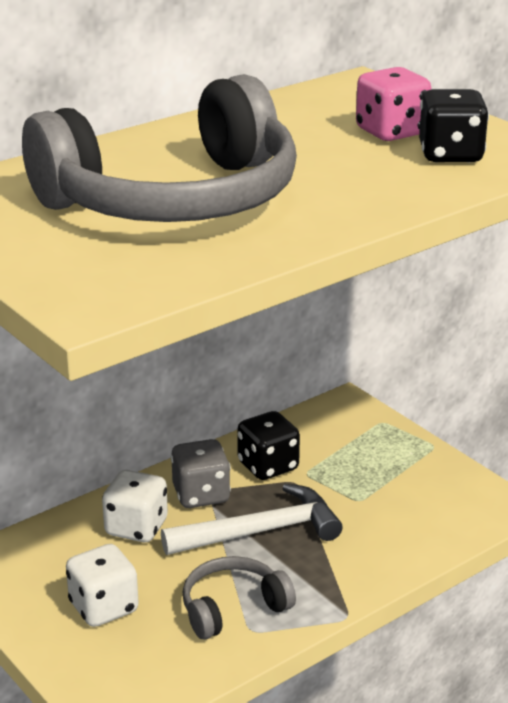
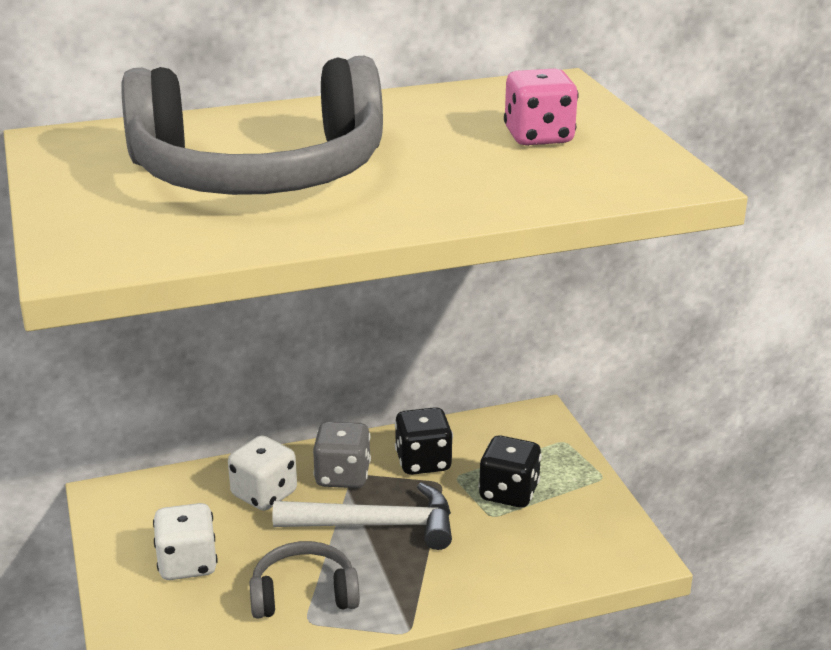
camera: 20 degrees right, 0 degrees up
(450, 155) = (577, 168): black dice -> black dice (509, 493)

